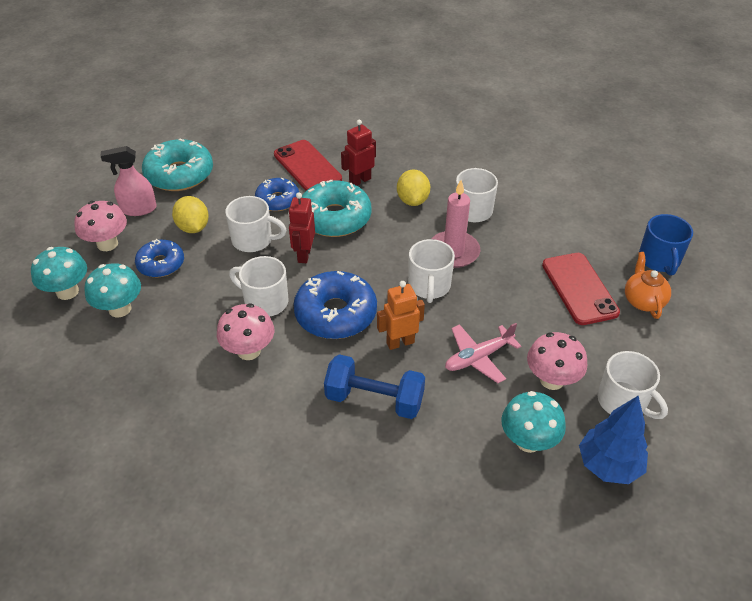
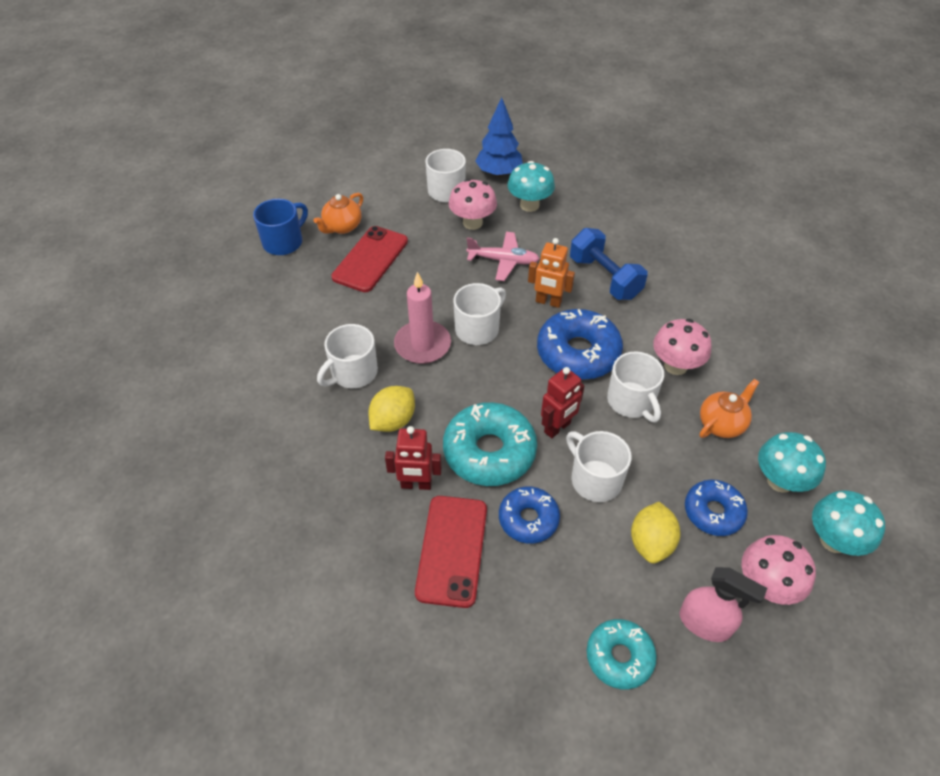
camera: 140 degrees left, 5 degrees up
(179, 174) = (619, 657): turquoise donut -> turquoise donut, size x0.61
(184, 325) = (721, 424): none -> orange teapot

